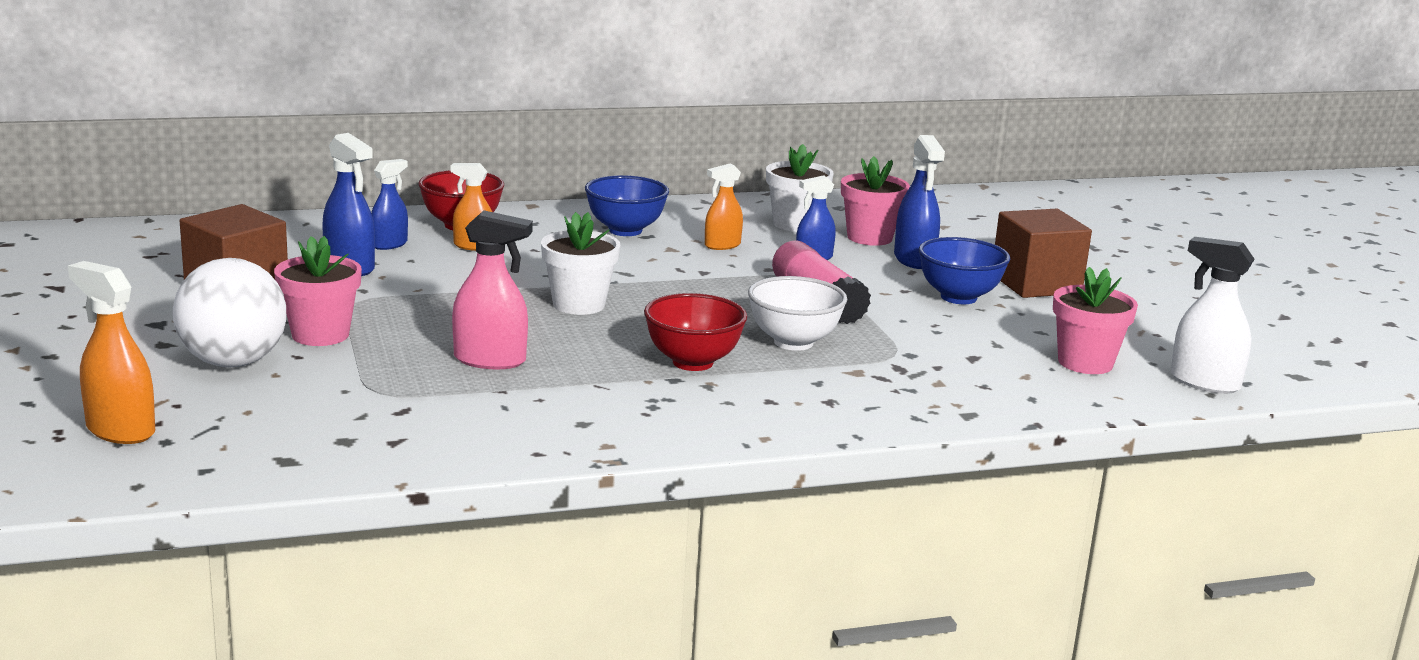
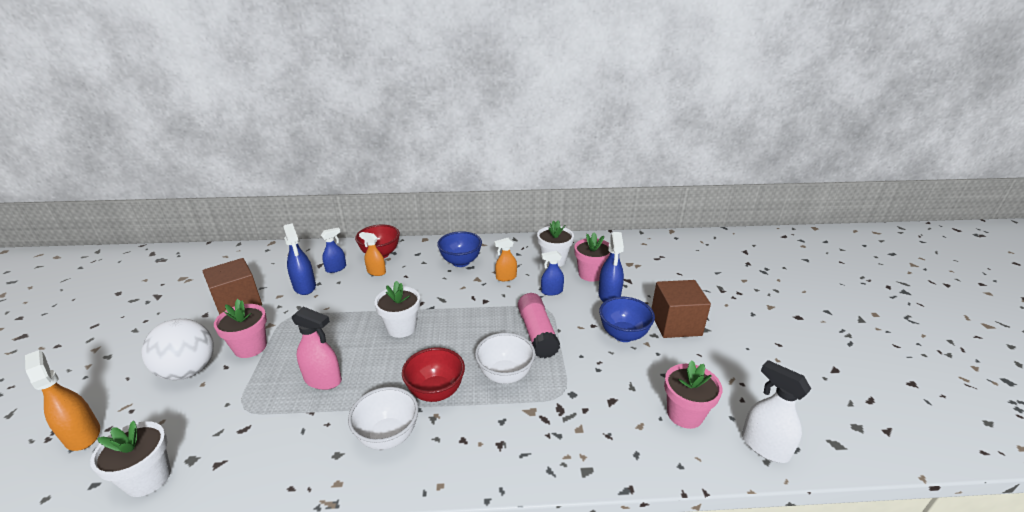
camera: 15 degrees right, 10 degrees up
(292, 459) = (148, 478): none -> white flower pot
(650, 404) = (388, 436): none -> white bowl

